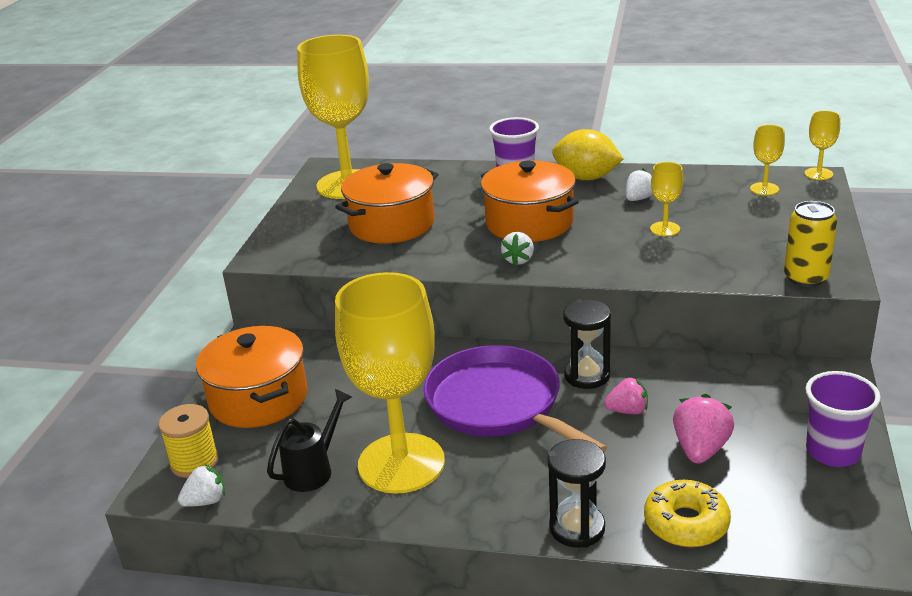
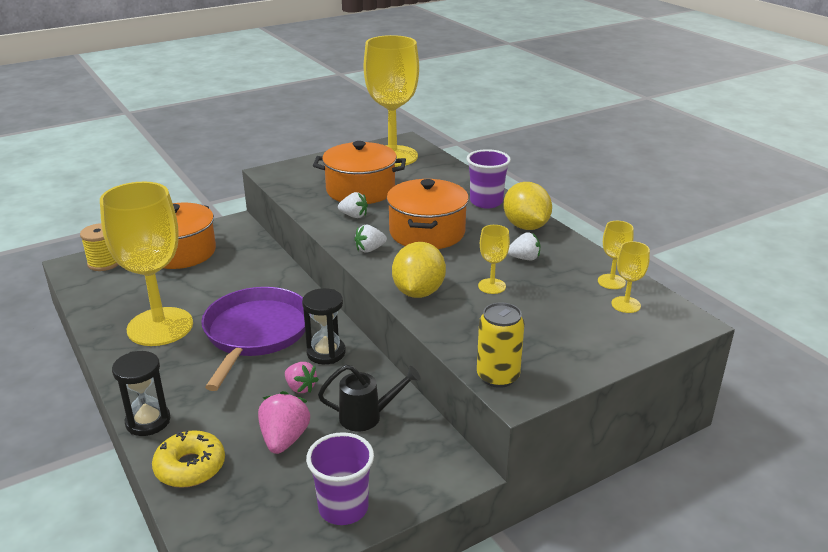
camera: 45 degrees right, 0 degrees up
(206, 501) = (73, 283): white strawberry -> white strawberry (354, 216)
(313, 470) = (128, 301): black watering can -> black watering can (367, 417)
(630, 264) = (418, 292): none -> yellow lemon
(700, 449) = (284, 439): pink strawberry -> pink strawberry turned 60 degrees counterclockwise
(818, 174) = (697, 321): yellow goblet -> yellow goblet (611, 282)

